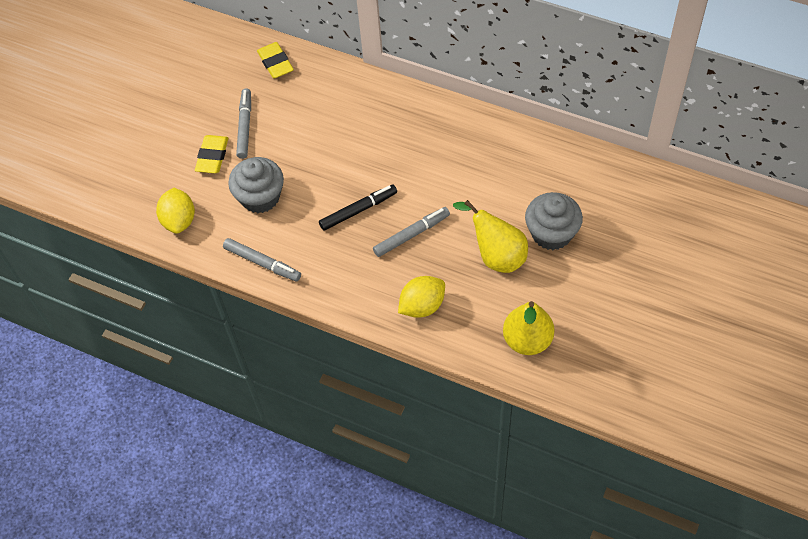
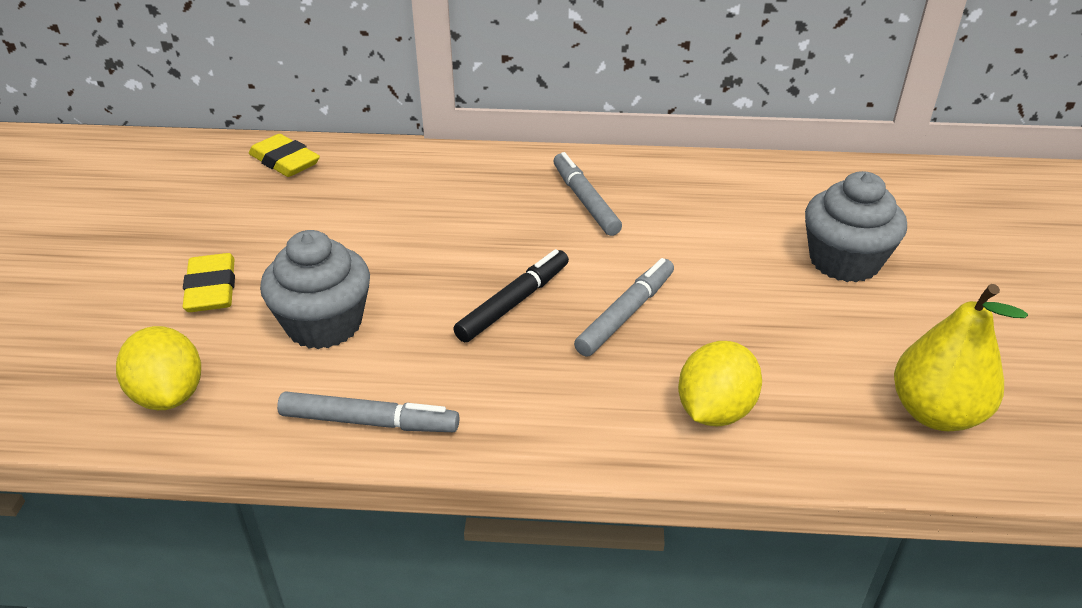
camera: 25 degrees left, 20 degrees down
(245, 126) = (259, 240): grey marker -> grey marker (585, 201)
(496, 255) = (784, 308): yellow pear -> none

